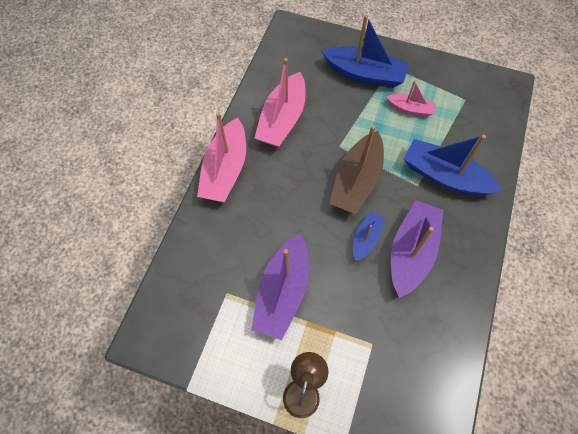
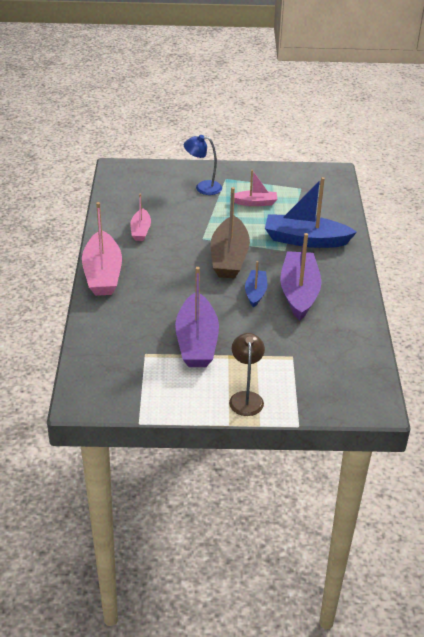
camera: 20 degrees left, 25 degrees down
(282, 119) = (140, 230): pink boat -> pink boat, size x0.55
(364, 74) = (203, 187): blue boat -> blue lamp

